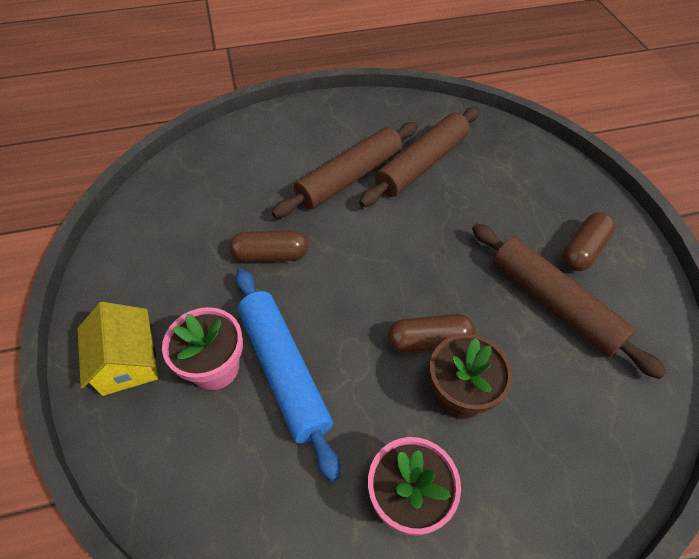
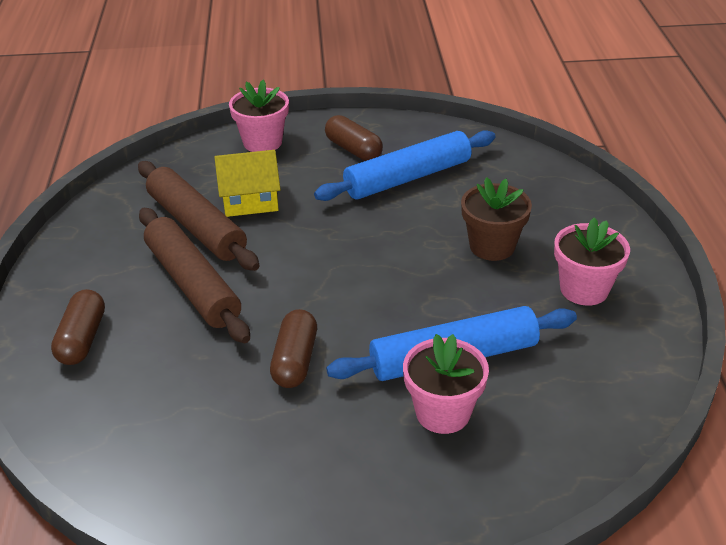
camera: 80 degrees left, 15 degrees down
(127, 361) = (423, 494): yellow house -> yellow house (250, 200)
(429, 341) = (434, 255): brown capsule -> brown capsule (82, 339)
(553, 303) = (408, 178): brown rolling pin -> blue rolling pin
(560, 181) = (262, 142): none -> pink flower pot

